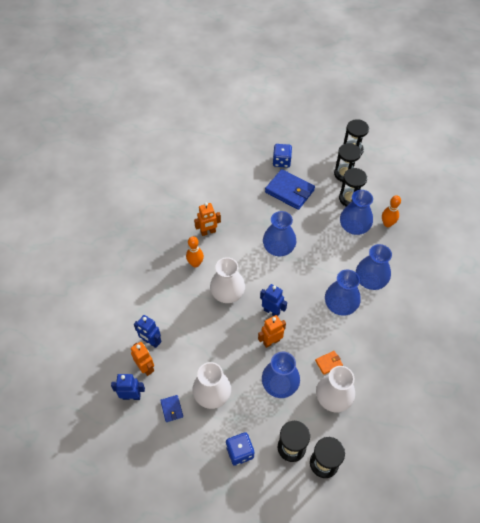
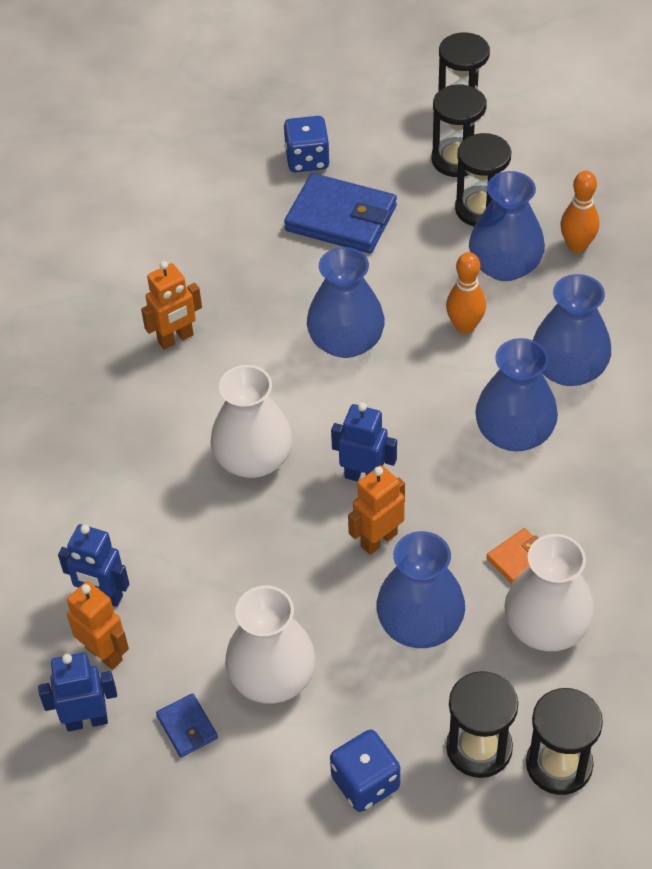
camera: 10 degrees left, 5 degrees down
(195, 263) = (163, 411): orange bowling pin -> orange bowling pin (465, 326)

